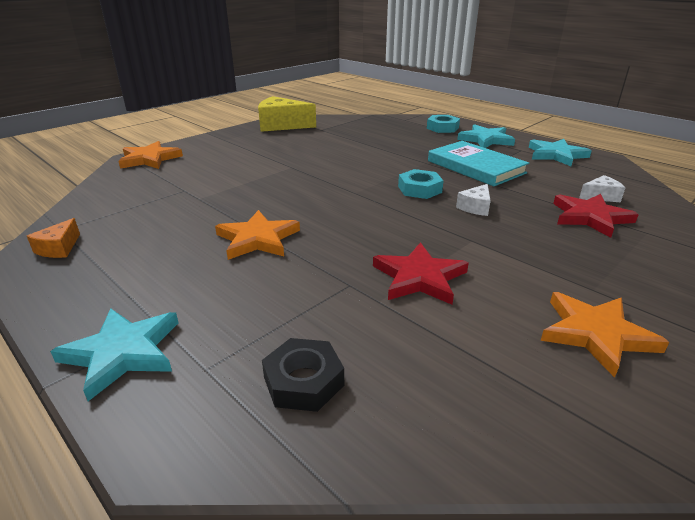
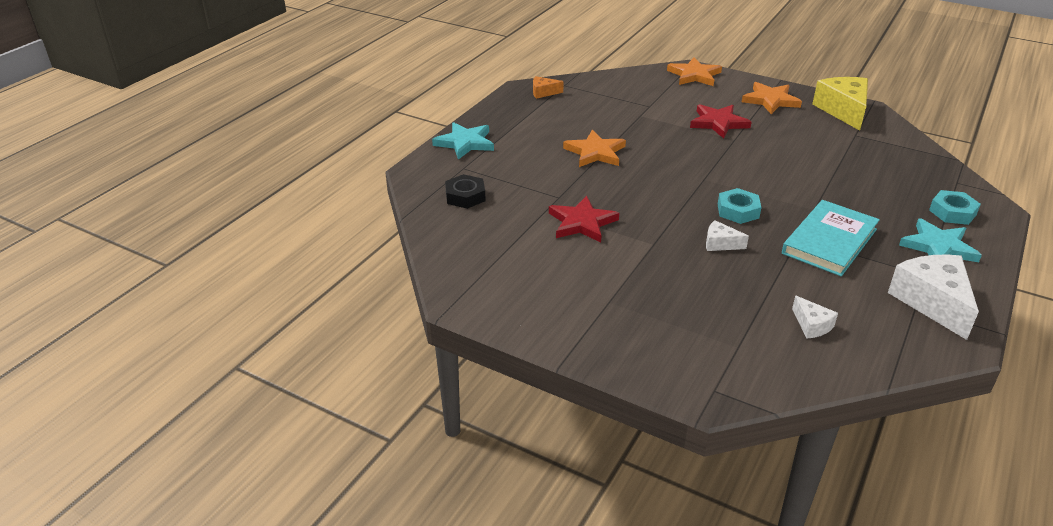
camera: 75 degrees right, 5 degrees up
(556, 155) = (932, 302): turquoise star -> white cheese
(590, 217) = (747, 312): red star -> red star (718, 123)
(595, 334) = (550, 296): orange star -> orange star (770, 100)

